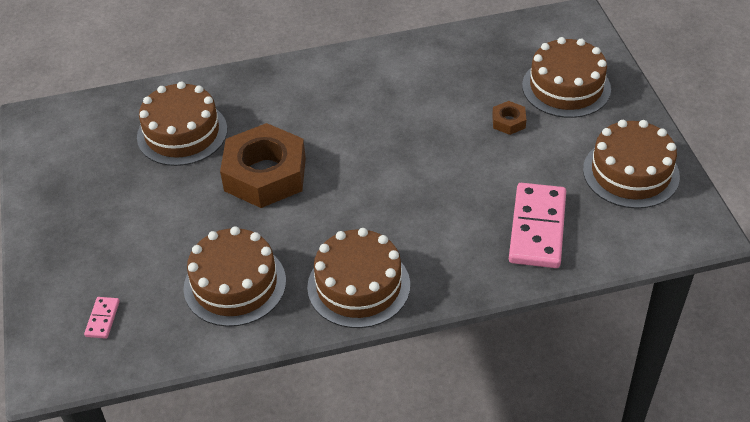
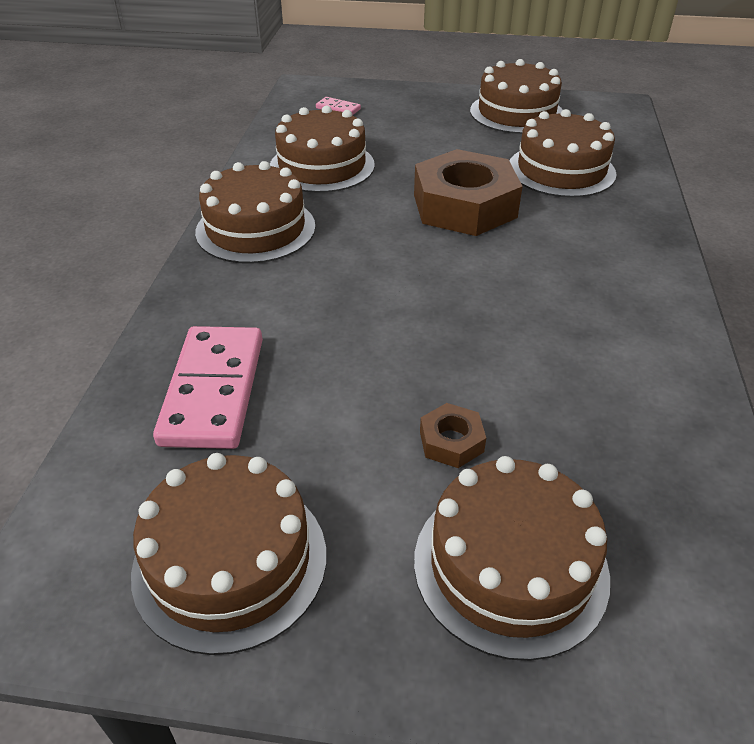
camera: 110 degrees right, 5 degrees down
(73, 181) = (516, 113): none -> brown cake
(537, 228) = (214, 390): pink domino -> pink domino turned 60 degrees clockwise

